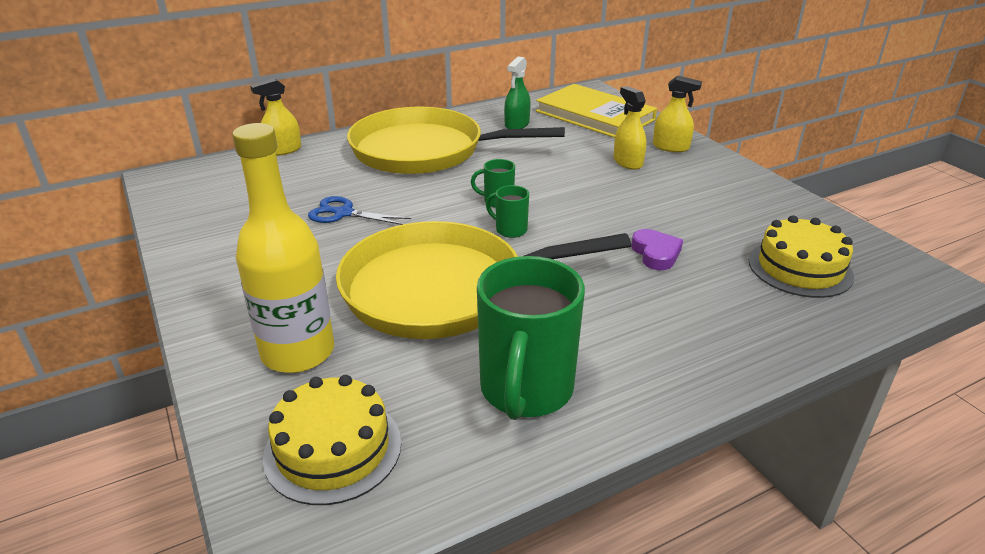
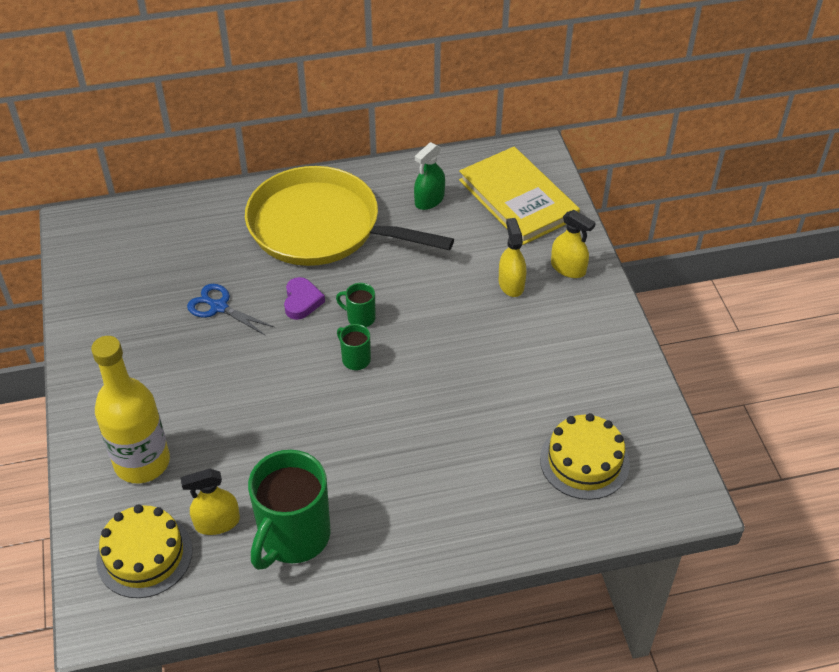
camera: 15 degrees right, 15 degrees up
(283, 150) = (188, 201): yellow spray bottle -> yellow spray bottle (217, 522)
(443, 289) = (271, 419): yellow pan -> none
(656, 253) = (468, 416): purple heart -> purple heart (302, 301)

